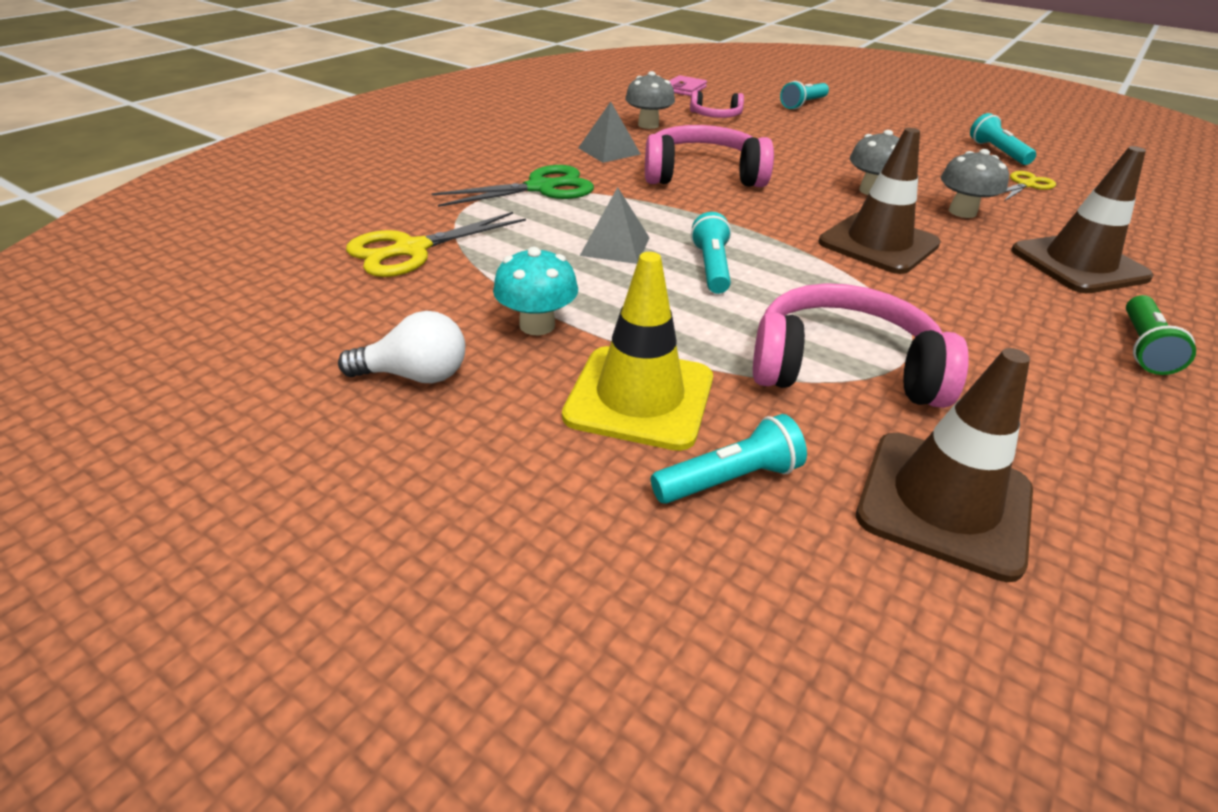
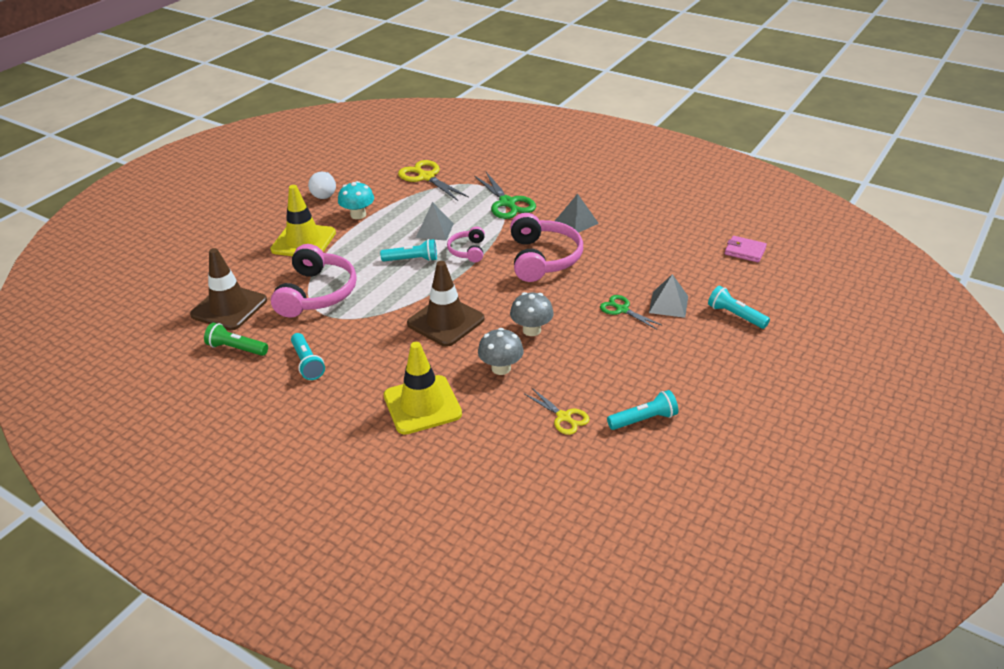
camera: 90 degrees right, 0 degrees up
(648, 125) = (637, 235): grey mushroom -> none
(715, 116) = (675, 266): pink headphones -> pink headphones (468, 251)
(729, 479) = (253, 261): turquoise flashlight -> turquoise flashlight (307, 363)
(792, 125) = (668, 304): none -> grey pyramid
(809, 145) = (622, 309): none -> green scissors
(1078, 264) = (422, 405): brown traffic cone -> yellow traffic cone
(1143, 347) = (323, 400): green flashlight -> green flashlight (236, 348)

